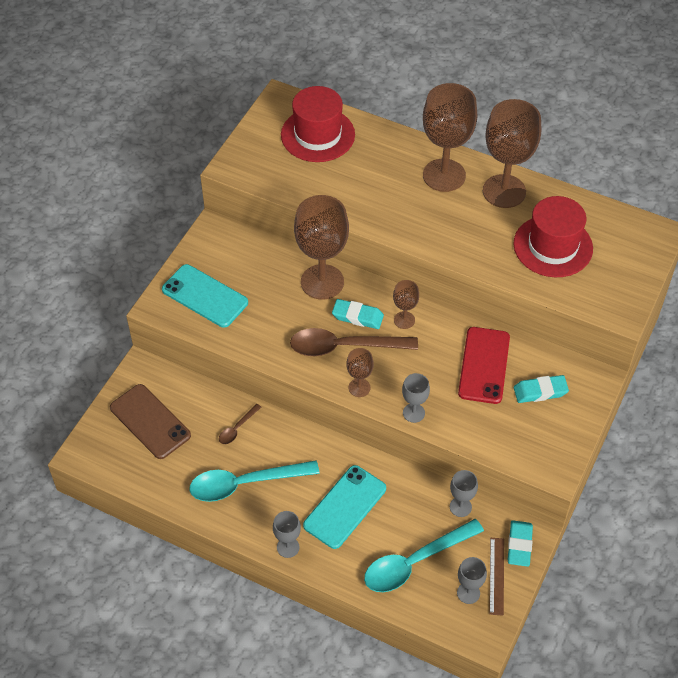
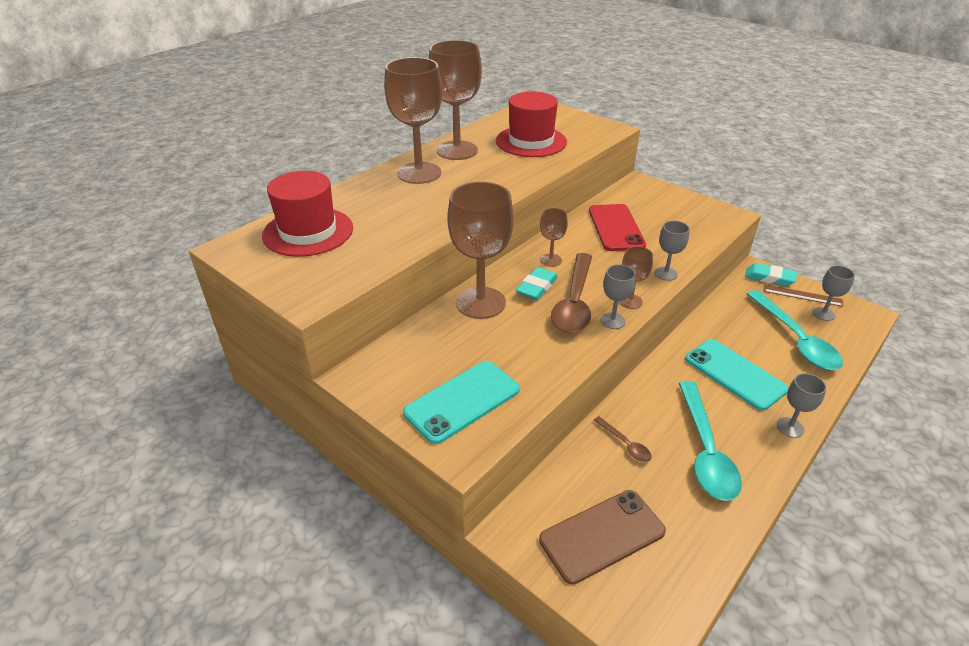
camera: 75 degrees left, 15 degrees down
(460, 507) = (731, 301): grey goblet -> grey goblet (612, 321)
(484, 365) = (615, 228): red phone -> red phone turned 60 degrees clockwise
(540, 391) = (649, 207): turquoise eraser -> none

